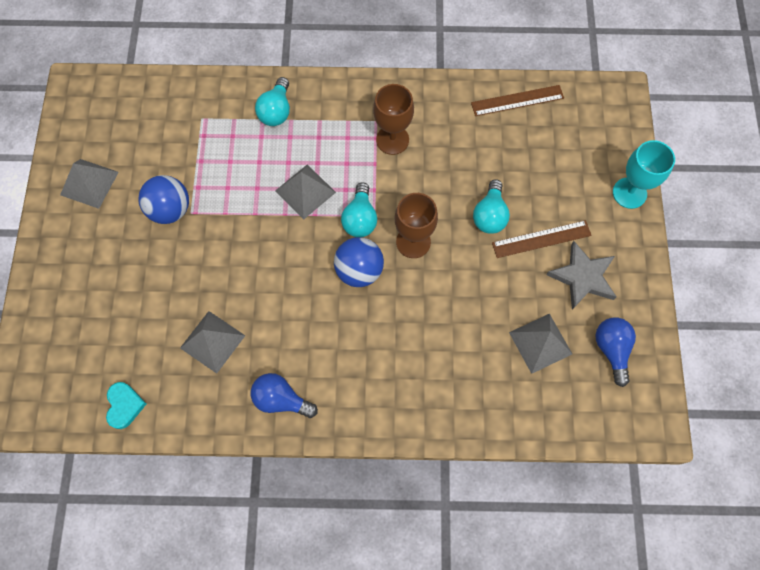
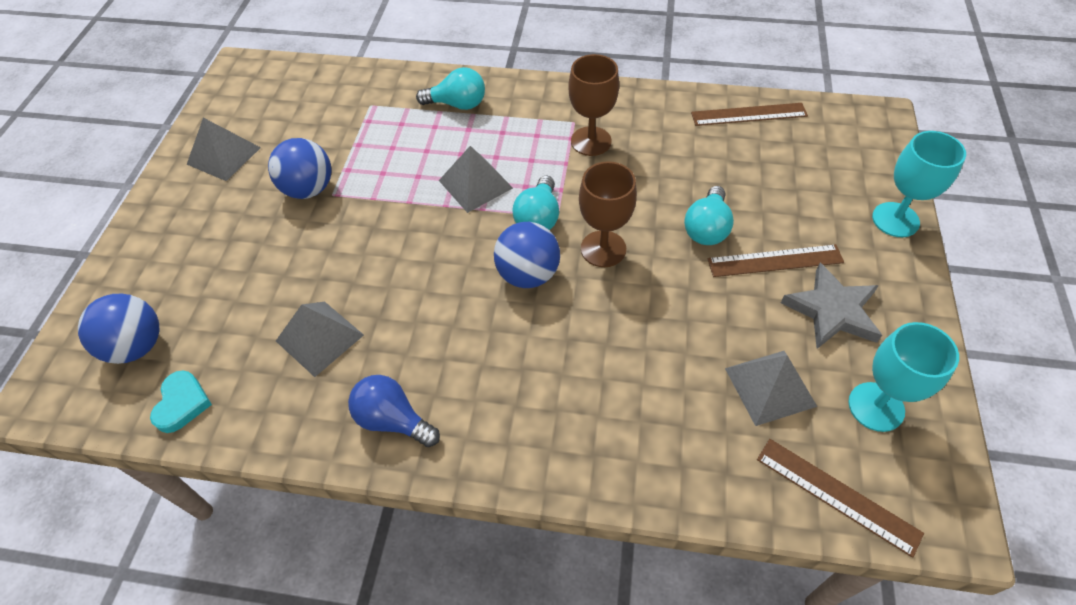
camera: 10 degrees right, 15 degrees down
(75, 364) = (137, 346): none -> blue ball
(276, 111) = (457, 104): turquoise light bulb -> turquoise light bulb turned 105 degrees counterclockwise
(585, 416) = (837, 495): none -> brown ruler
(611, 349) = (876, 407): blue light bulb -> turquoise goblet

